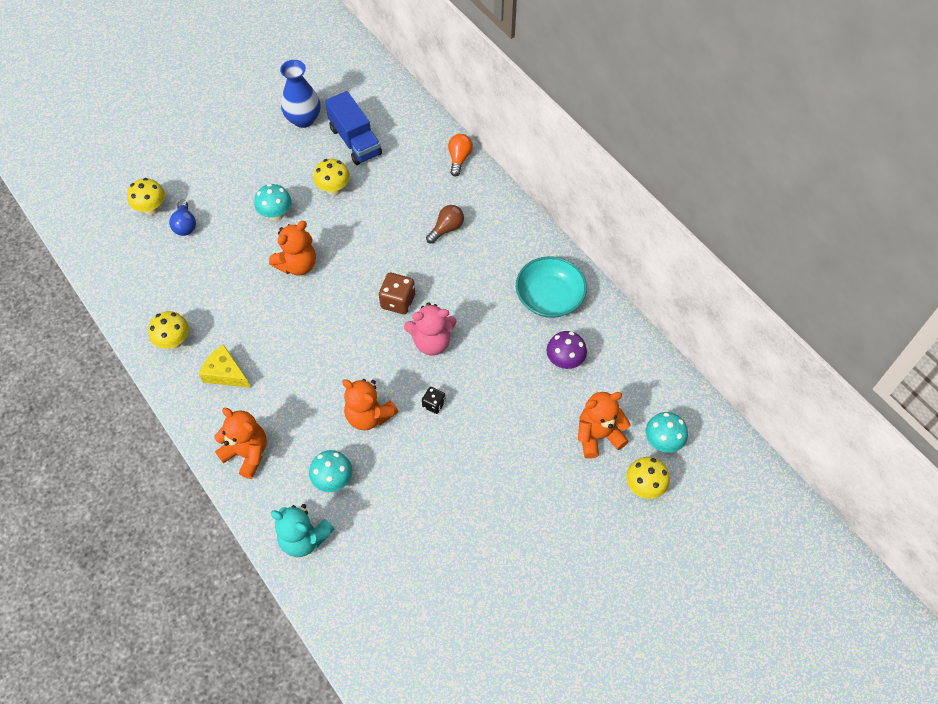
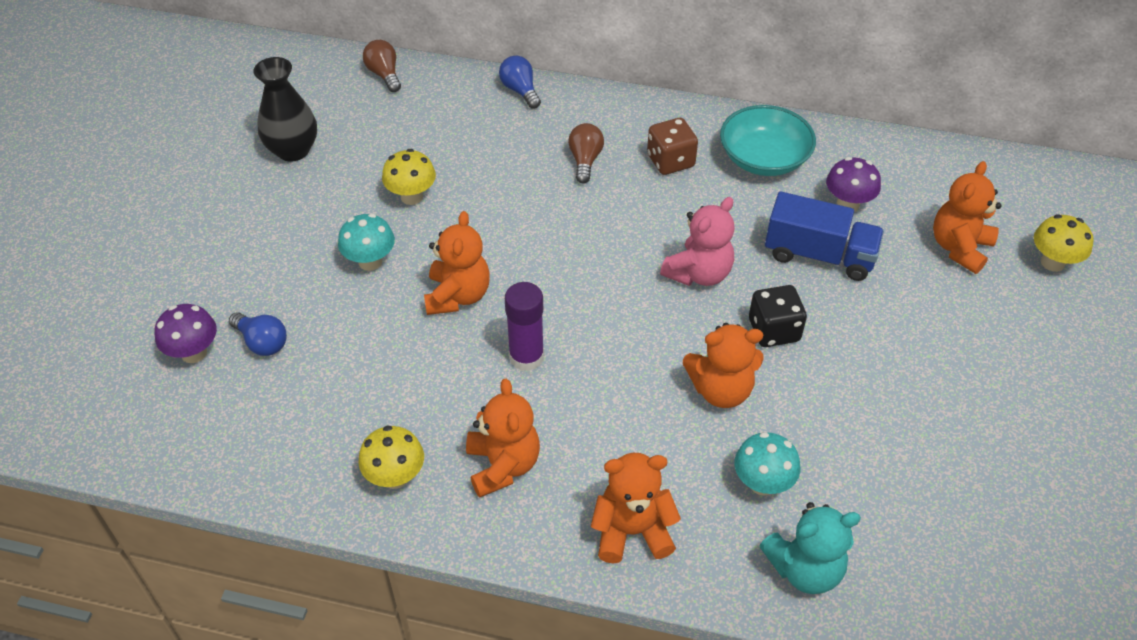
camera: 40 degrees left, 10 degrees down
(151, 209) = (194, 353): yellow mushroom -> purple mushroom
(225, 373) = (503, 465): yellow cheese -> orange teddy bear
(295, 324) = (526, 357): none -> purple glue stick
(303, 119) = (293, 150): blue vase -> black vase
(355, 141) = (382, 137): blue truck -> blue truck (819, 255)
(396, 99) = (384, 74): none -> brown light bulb
(398, 301) = (616, 259): brown dice -> brown dice (670, 161)
(434, 404) = (774, 330): black dice -> black dice, size x1.67
(459, 159) = (520, 90): orange light bulb -> blue light bulb
(662, 442) = (1018, 213): turquoise mushroom -> none

